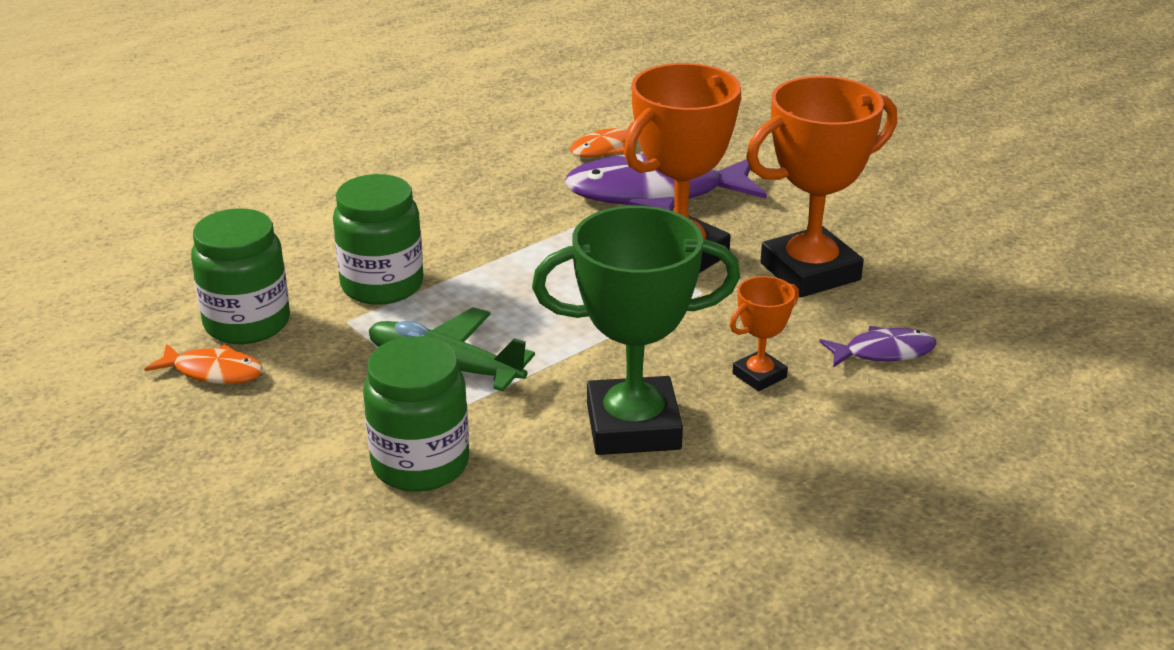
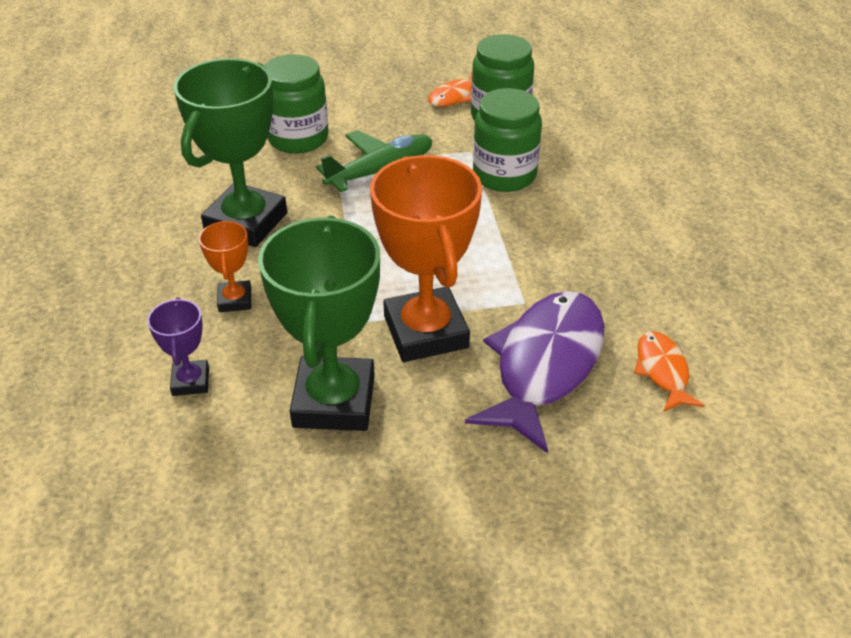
camera: 120 degrees right, 10 degrees up
(810, 272) = (334, 401): orange trophy -> green trophy
(883, 352) = (190, 381): purple fish -> purple trophy

